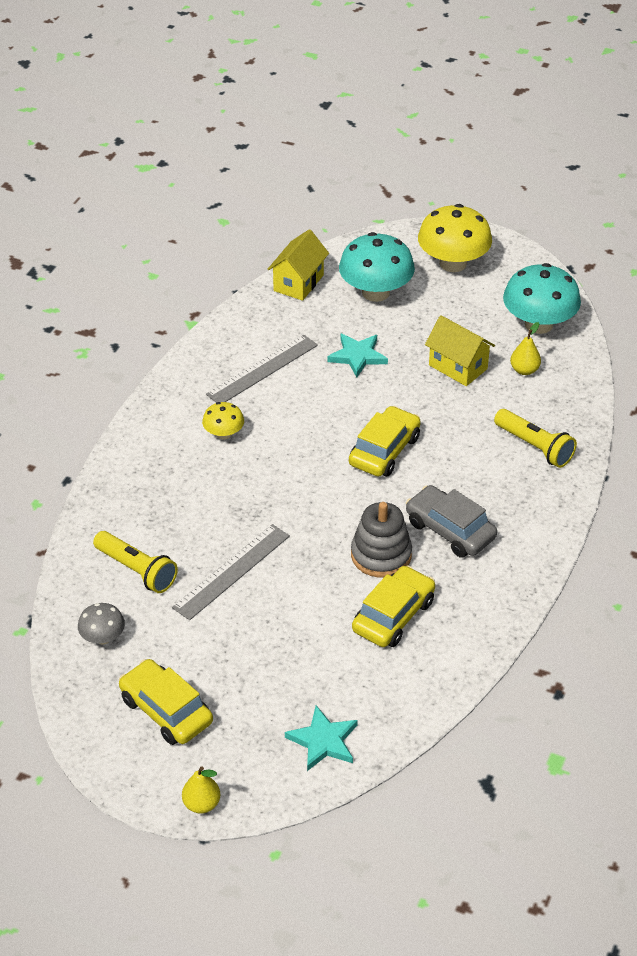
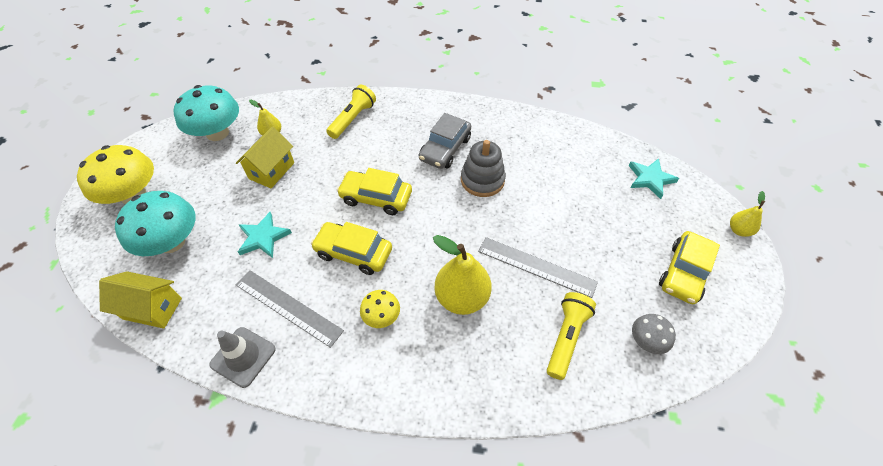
camera: 105 degrees left, 10 degrees up
(219, 498) = (461, 297): none -> yellow pear
(222, 338) = (243, 357): none -> grey traffic cone
(393, 615) = (533, 164): yellow car -> yellow car (353, 253)

